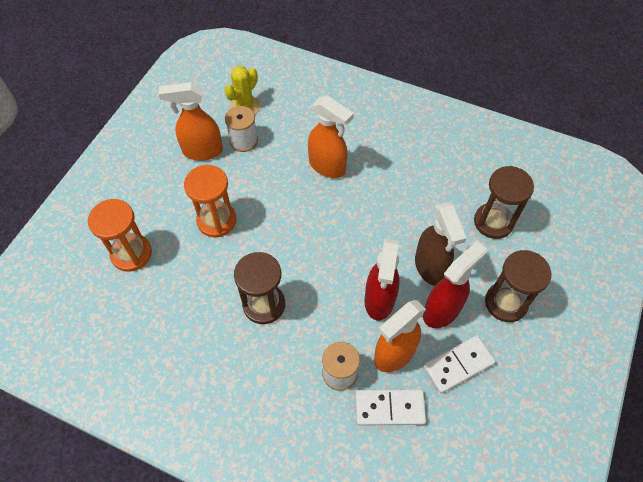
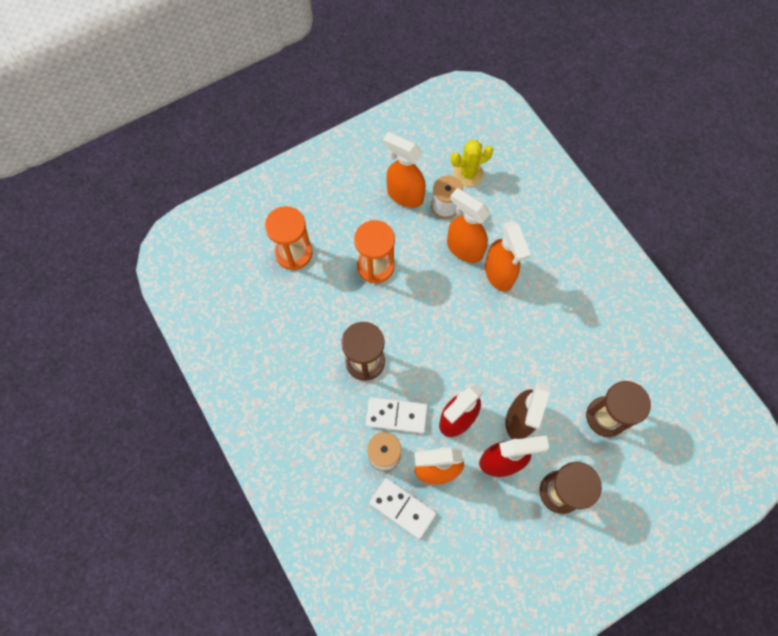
camera: 35 degrees right, 10 degrees up
(284, 163) = (464, 248): none -> orange spray bottle
(458, 365) = (480, 513): white domino -> white domino (396, 416)

